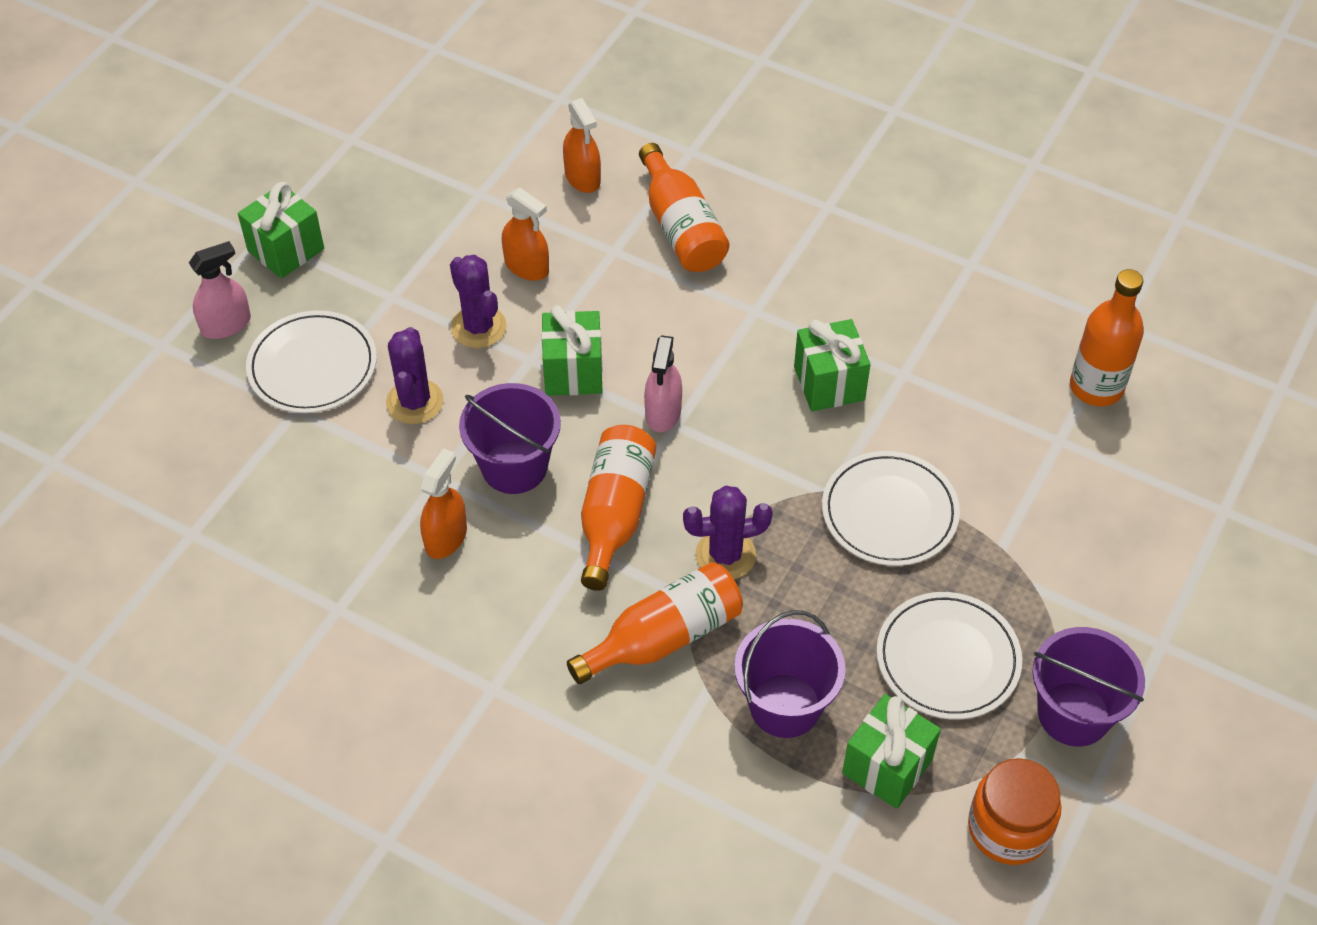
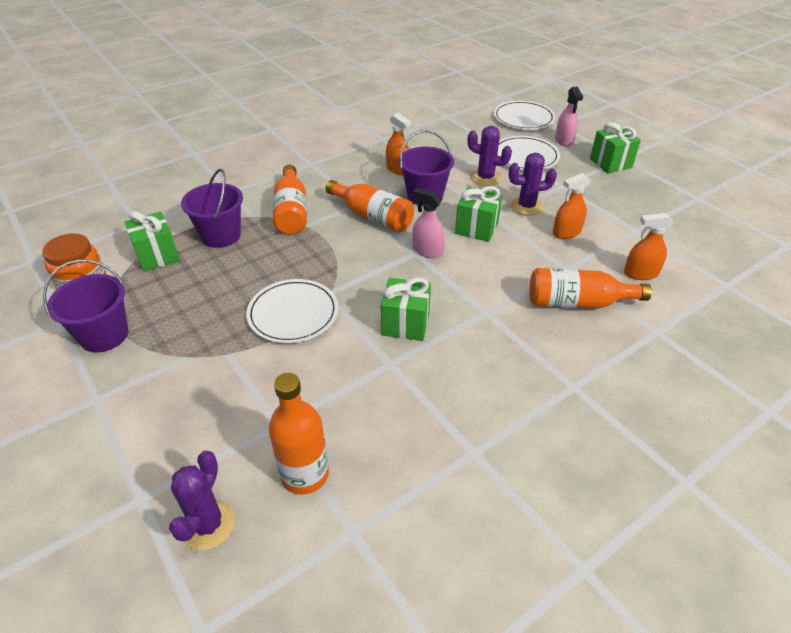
camera: 115 degrees right, 10 degrees down
(725, 555) = (319, 244): purple cactus -> purple cactus (208, 525)
(947, 659) = (186, 299): white plate -> white plate (523, 118)

